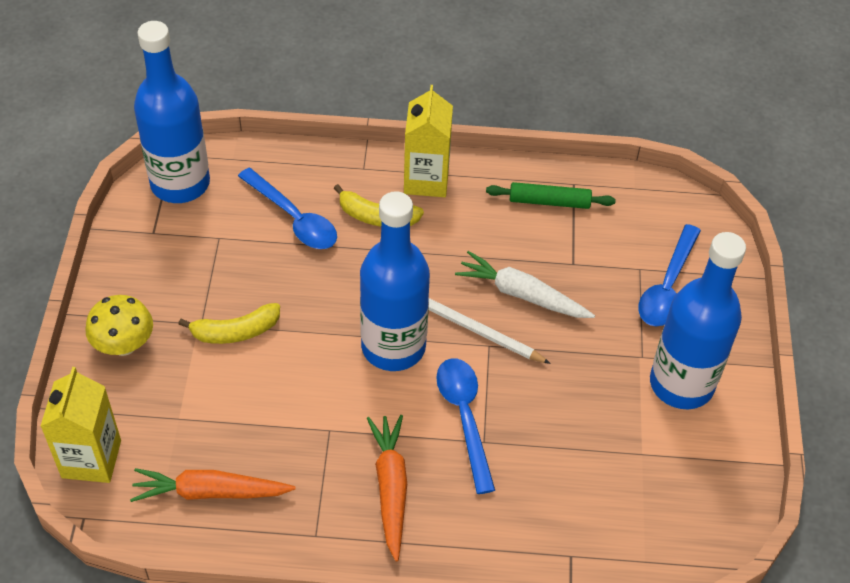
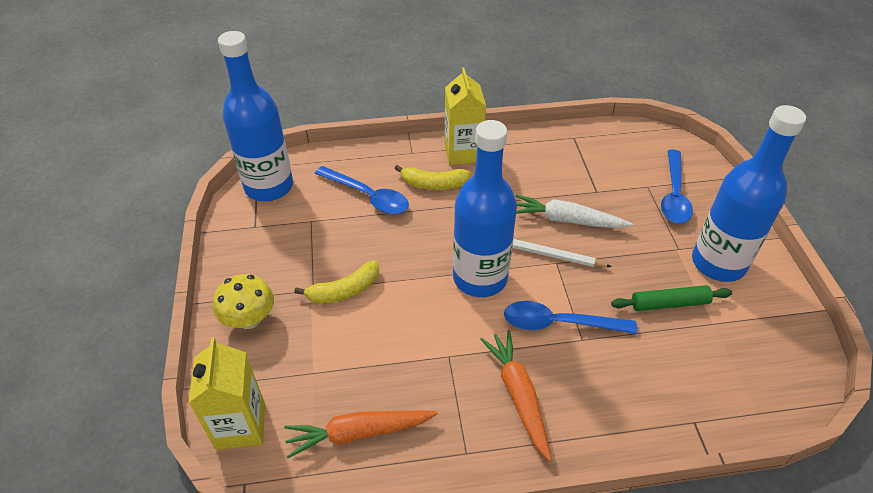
camera: 10 degrees left, 5 degrees down
(465, 418) = (559, 323): blue spoon -> blue spoon turned 60 degrees counterclockwise
(549, 202) = (561, 152): green rolling pin -> green rolling pin (669, 303)

